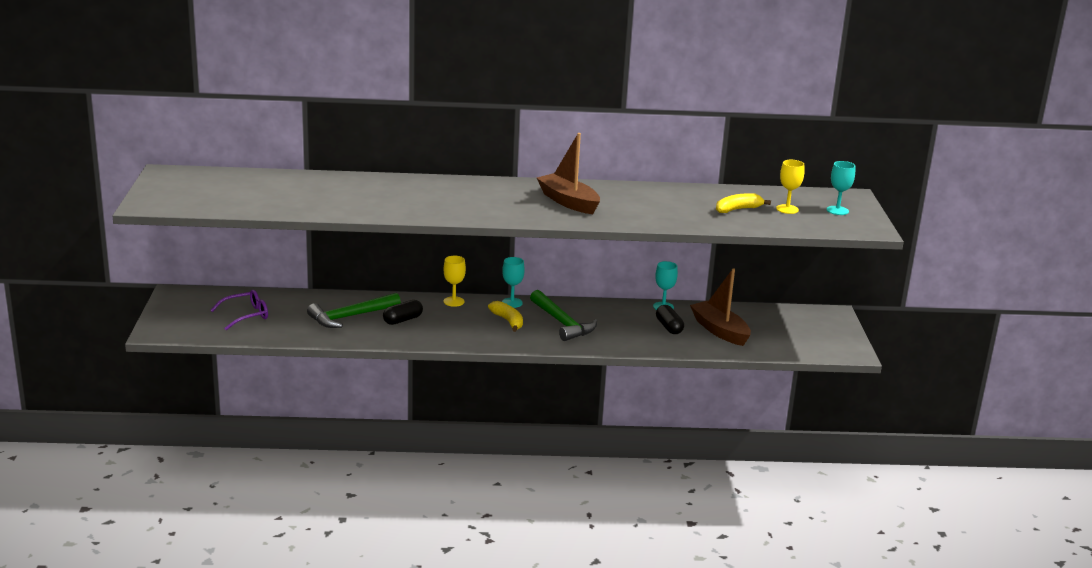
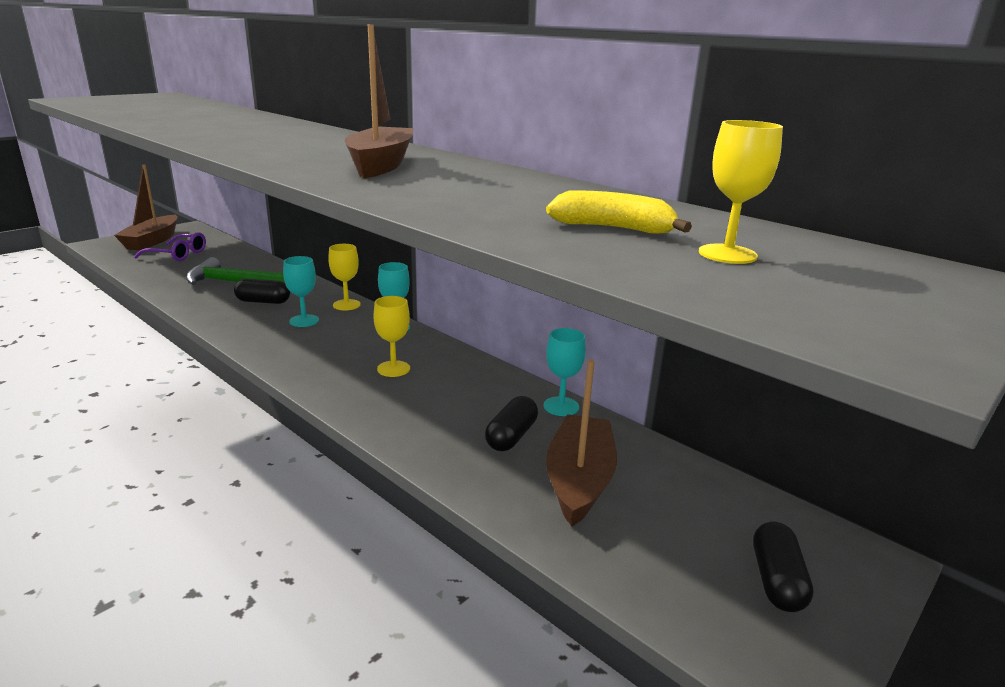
camera: 45 degrees right, 0 degrees up
(188, 314) = (152, 241): none -> brown boat
(508, 321) = (345, 342): yellow banana -> none
(562, 323) = (393, 369): green hammer -> yellow goblet
(818, 331) = (776, 581): none -> black capsule
(837, 210) = (864, 289): turquoise goblet -> turquoise goblet (304, 321)

